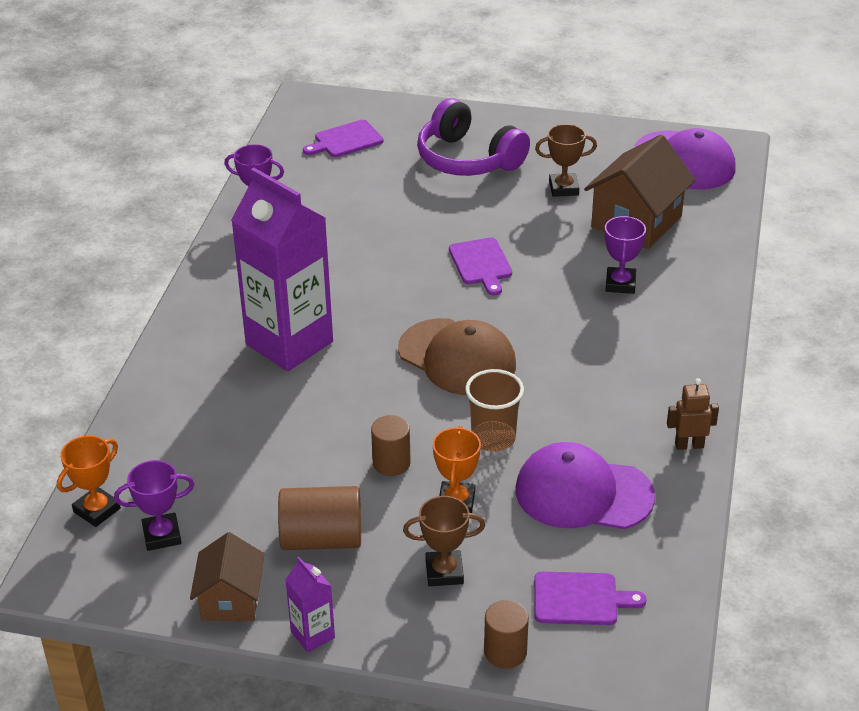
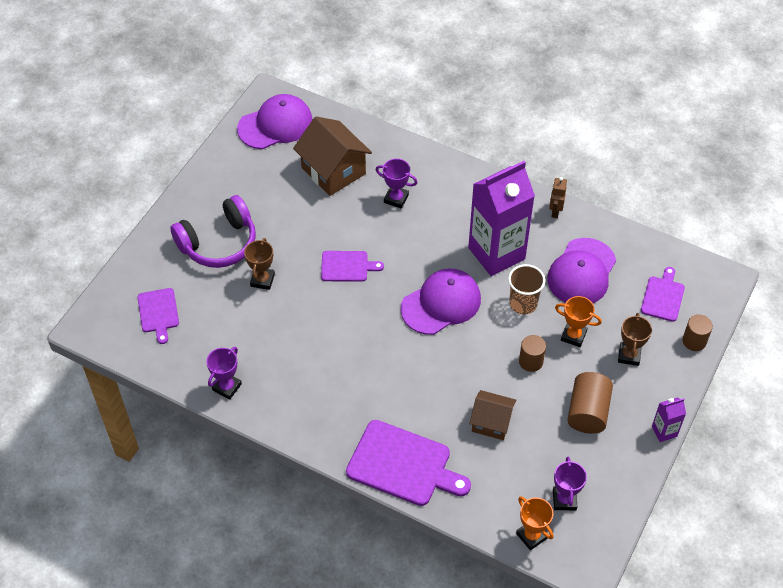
camera: 75 degrees left, 15 degrees up
(183, 370) = (403, 464): none -> purple cutting board
(231, 600) = (628, 469): brown house -> brown house (491, 422)
(289, 343) = (395, 395): purple carton -> purple carton (496, 253)
(457, 358) = (441, 303): brown cap -> purple cap
(563, 188) = (279, 198): brown trophy -> brown trophy (262, 280)

